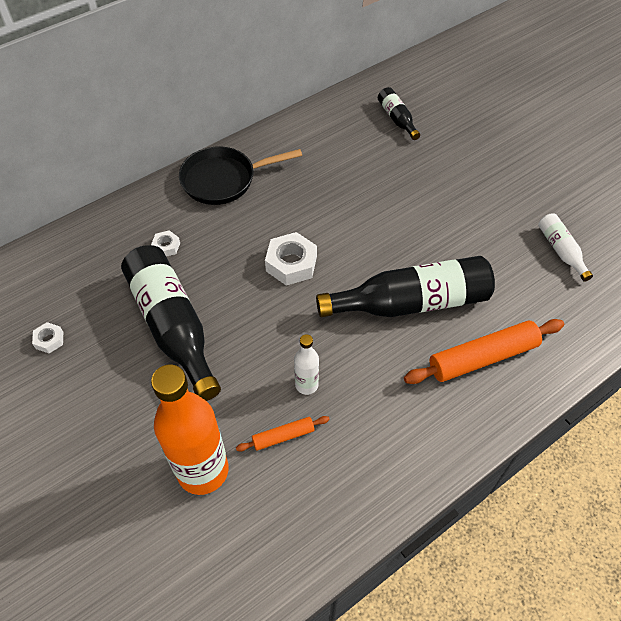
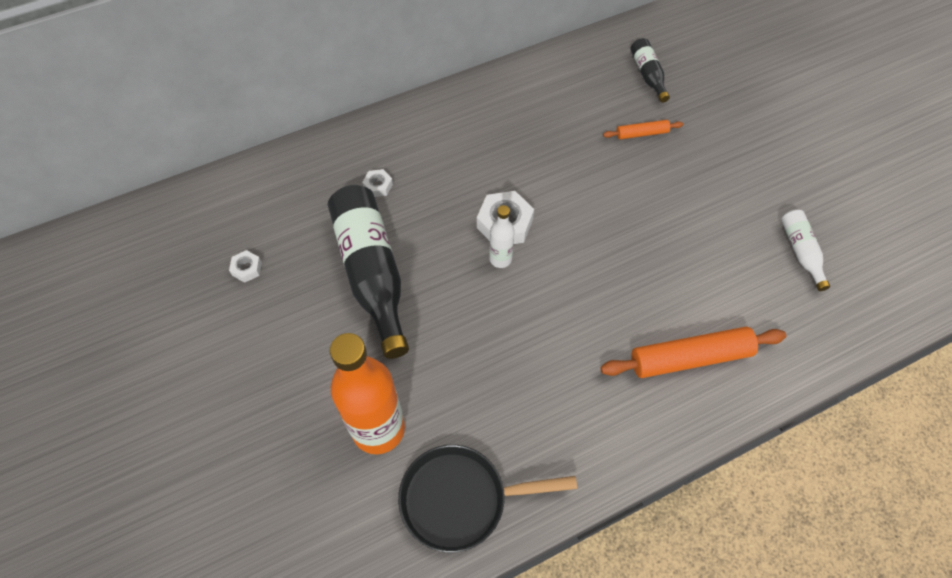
camera: 10 degrees right, 5 degrees up
(223, 180) = (448, 120): black pan -> black pan (460, 499)
(283, 436) = (465, 408): orange rolling pin -> orange rolling pin (641, 133)
(306, 385) = (498, 357): white bottle -> white bottle (500, 259)
(411, 302) = (624, 285): black bottle -> none

